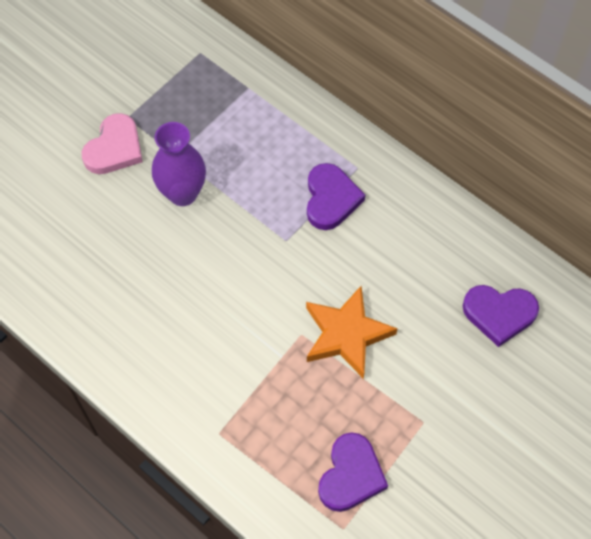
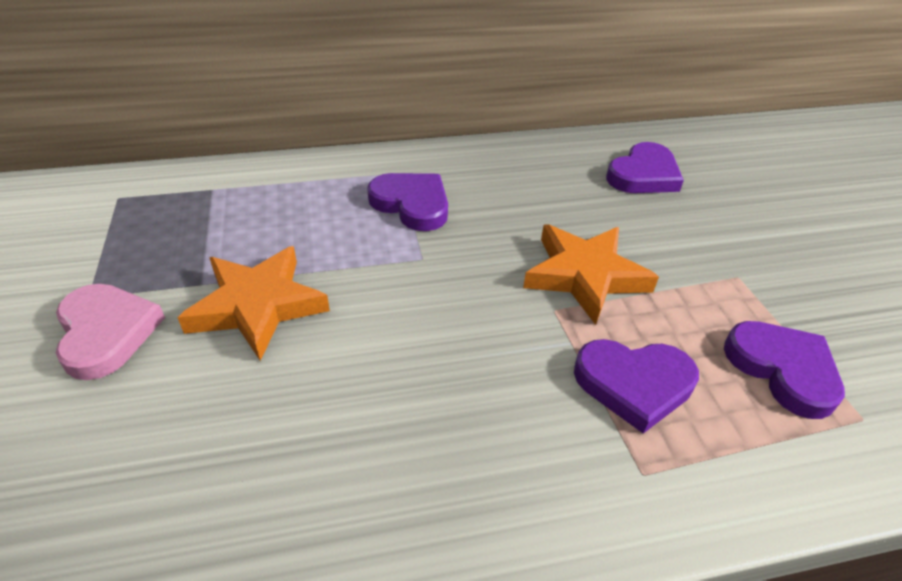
camera: 55 degrees left, 20 degrees down
(183, 193) = (257, 306): purple vase -> orange star
(275, 403) = (634, 384): none -> purple heart

